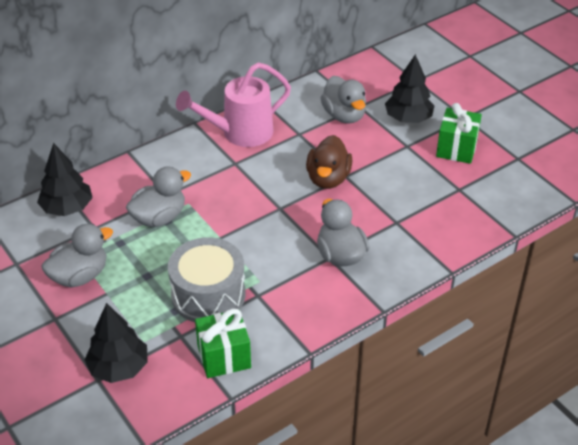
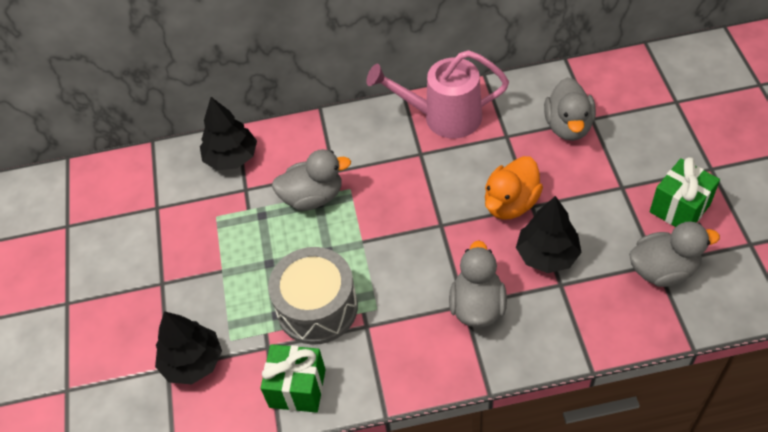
camera: 30 degrees right, 10 degrees up
(80, 276) = (206, 241): grey duck -> grey duck (663, 270)
(328, 179) = (510, 203): brown duck -> orange duck
(408, 118) = (641, 151): black tree -> black tree (547, 255)

